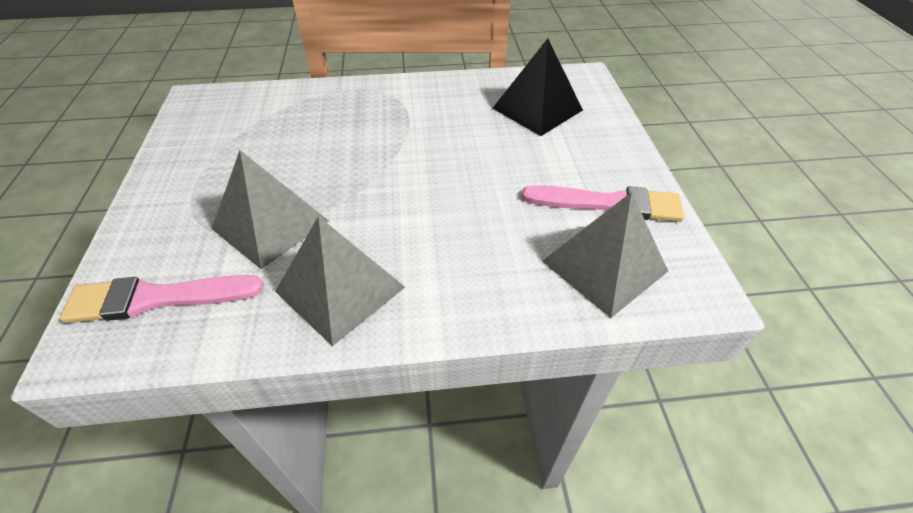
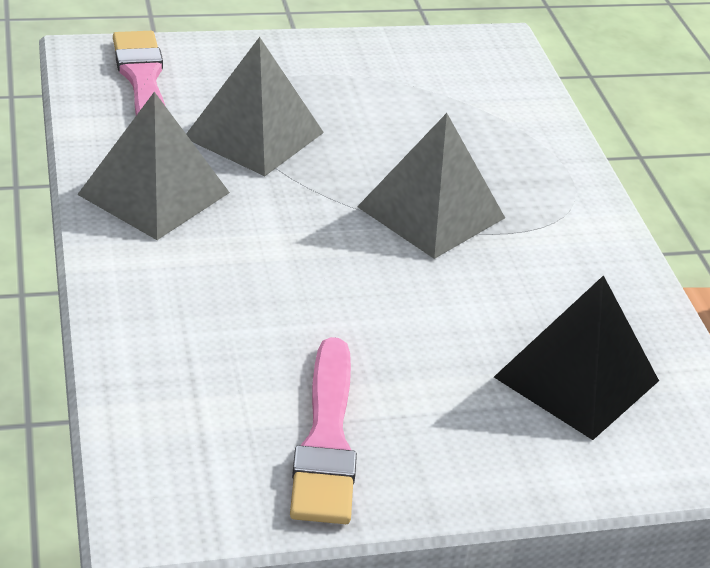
camera: 80 degrees right, 10 degrees down
(604, 266) = (194, 417): grey pyramid -> grey pyramid (431, 212)

